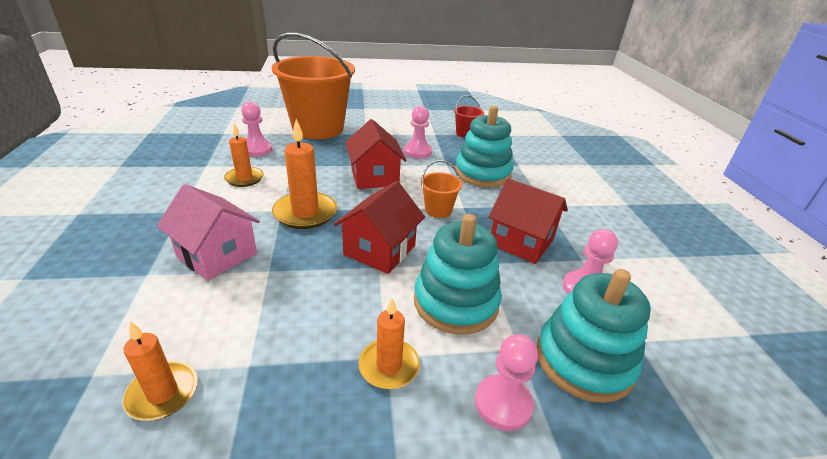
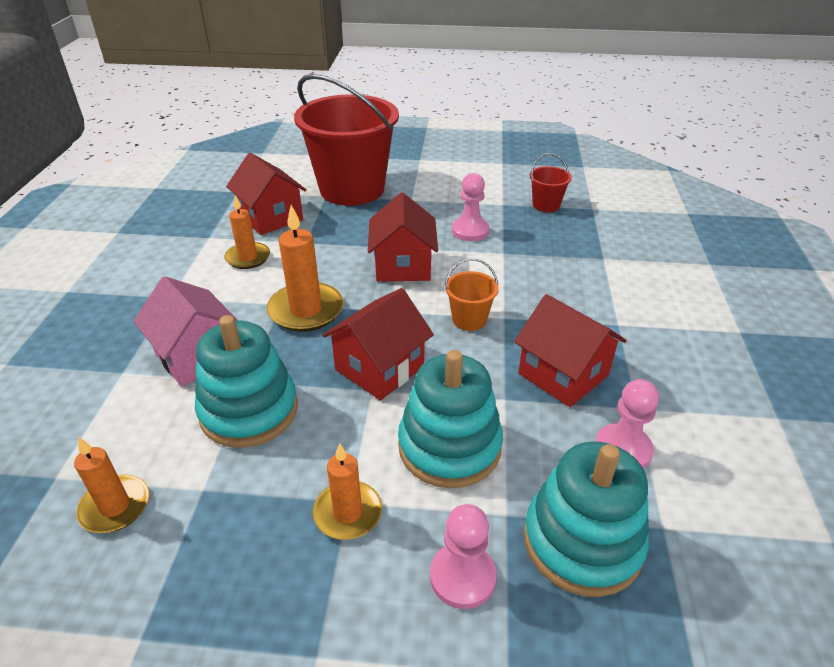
camera: 15 degrees right, 5 degrees up
(257, 150) = (271, 218): pink pawn -> red house
(318, 128) = (352, 189): orange bucket -> red bucket
(482, 173) = (547, 269): turquoise stacking toy -> turquoise stacking toy (249, 410)

